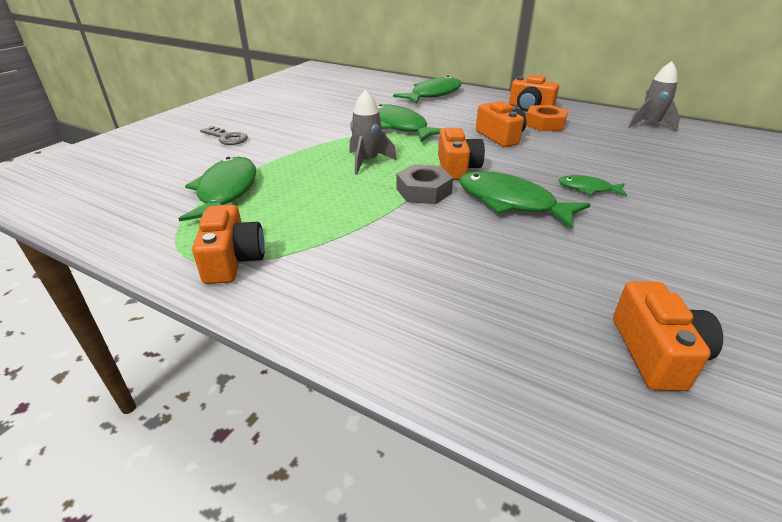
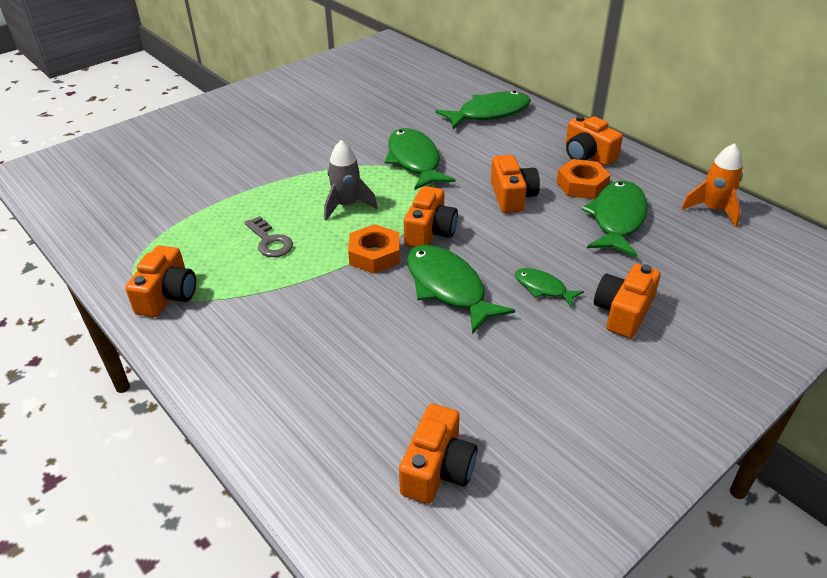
camera: 20 degrees right, 5 degrees up
(226, 138) = (233, 146): grey key -> grey key (270, 241)
(226, 192) = (199, 218): green fish -> green fish (617, 219)
(424, 191) = (374, 255): grey nut -> orange nut
(650, 125) = (713, 210): grey rocket -> orange rocket
(665, 193) = (623, 312): none -> orange camera

